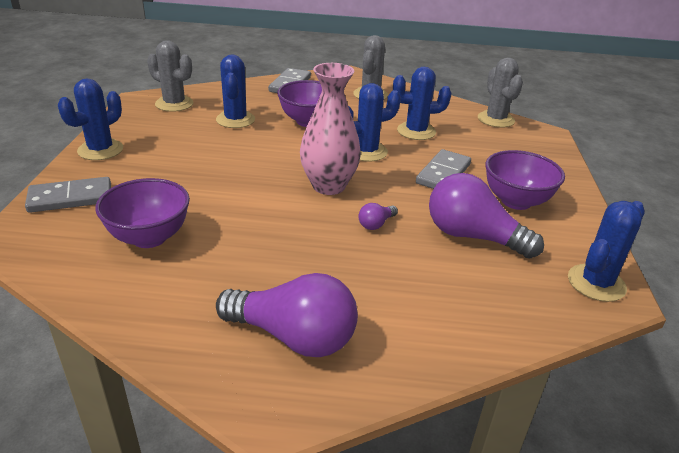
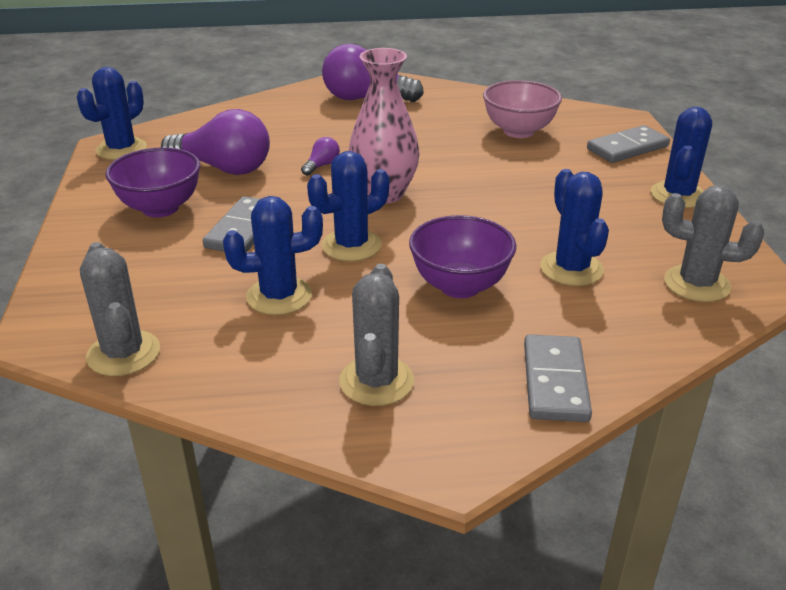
camera: 170 degrees right, 0 degrees up
(149, 237) = (518, 131): purple bowl -> pink bowl

